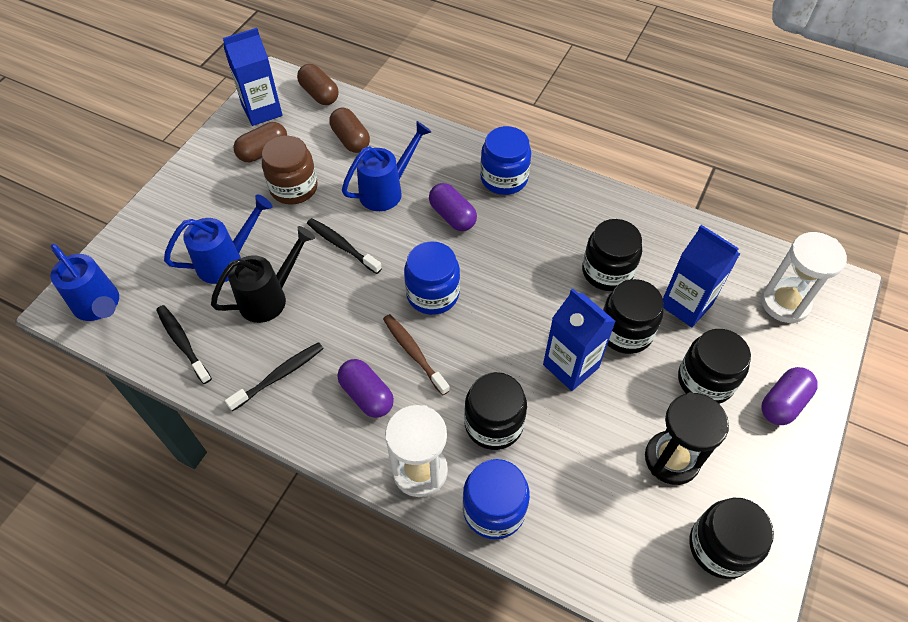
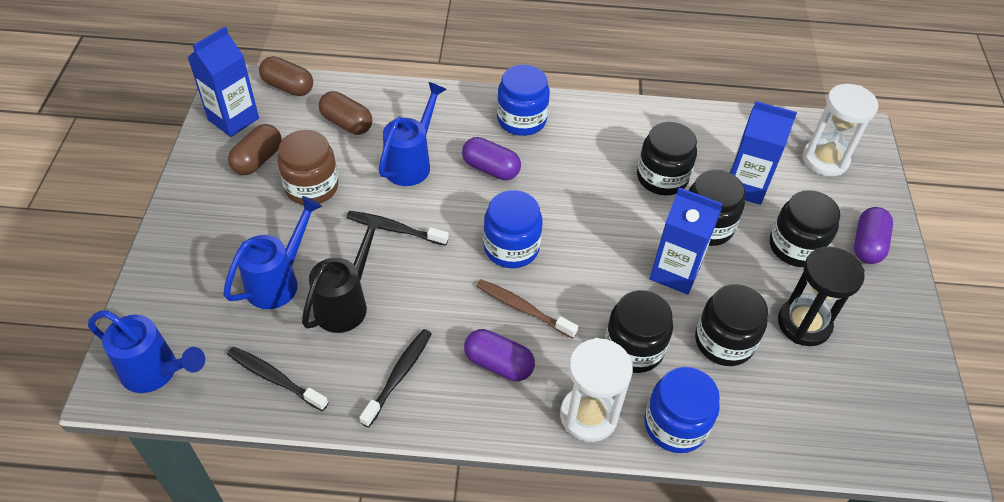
camera: 25 degrees left, 5 degrees down
(720, 547) = (882, 384): black jar -> black jar (724, 342)

